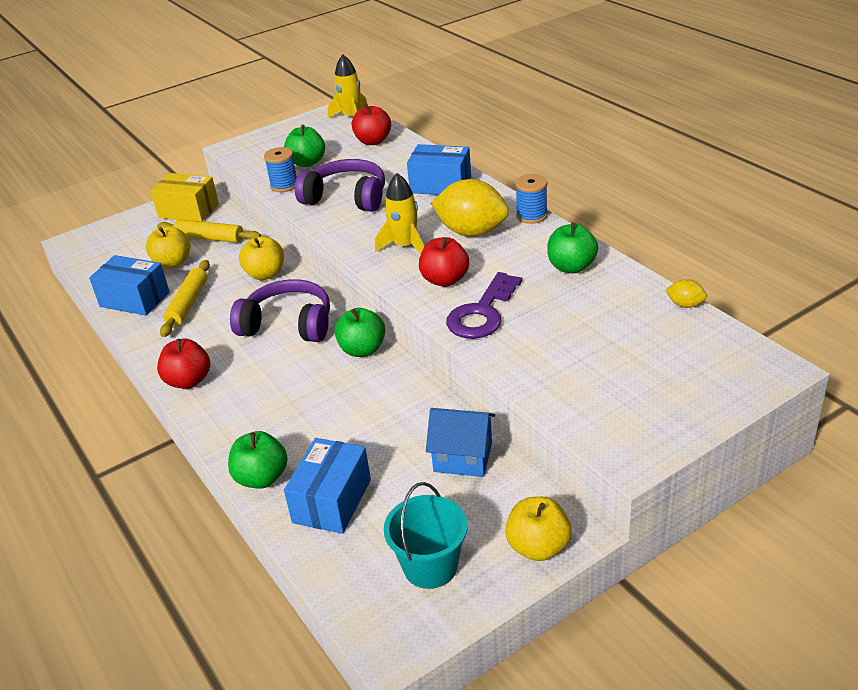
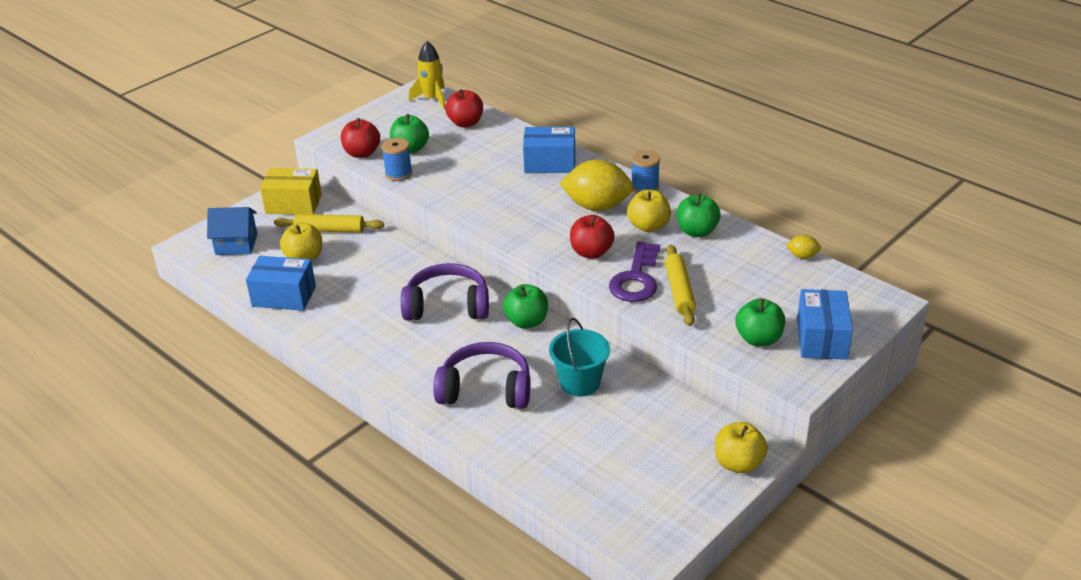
camera: 15 degrees left, 0 degrees up
(188, 304) = (340, 296): yellow rolling pin -> yellow rolling pin (679, 291)
(188, 381) = (377, 366): red apple -> red apple (362, 153)
(262, 478) = (486, 440): green apple -> green apple (758, 339)
(265, 274) = (403, 261): yellow apple -> yellow apple (648, 226)
(332, 501) = (555, 451): blue box -> blue box (821, 338)
(346, 198) = (466, 182): purple headphones -> purple headphones (486, 389)
(405, 246) = (542, 224): yellow rocket -> none
(430, 566) = (658, 490): turquoise bucket -> turquoise bucket (580, 382)
(463, 457) = (651, 402): blue house -> blue house (236, 244)

